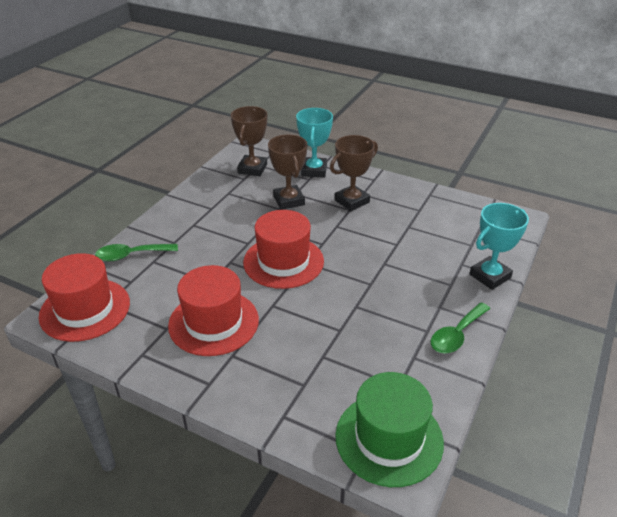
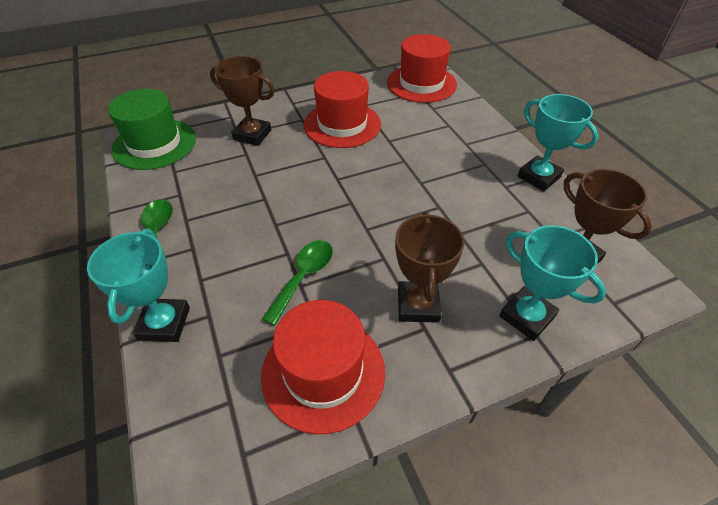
camera: 130 degrees right, 10 degrees up
(131, 255) = (468, 118): green spoon -> green spoon (303, 277)
(185, 199) = (538, 177): none -> turquoise trophy
(283, 261) = (369, 189): red hat -> red hat (323, 372)
(289, 200) = (470, 249): brown trophy -> brown trophy (252, 135)

